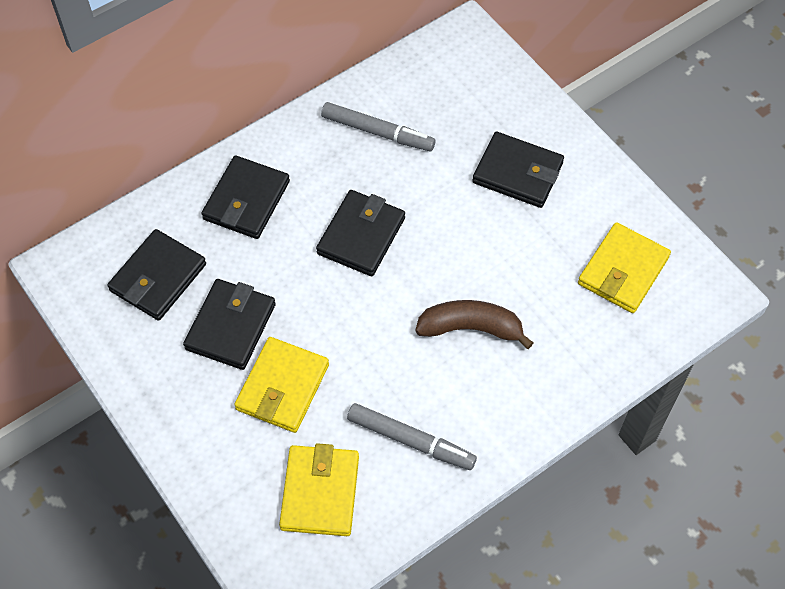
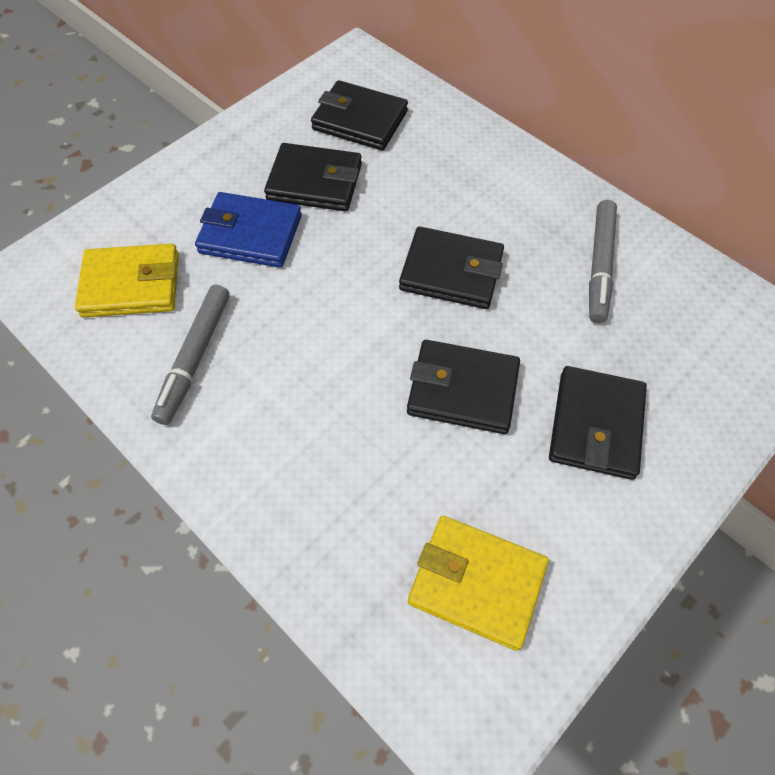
camera: 80 degrees right, 0 degrees up
(246, 200) = (467, 168): black wallet -> black wallet (462, 390)
(282, 387) = (250, 234): yellow wallet -> blue wallet
(471, 328) = (349, 400): brown banana -> none

